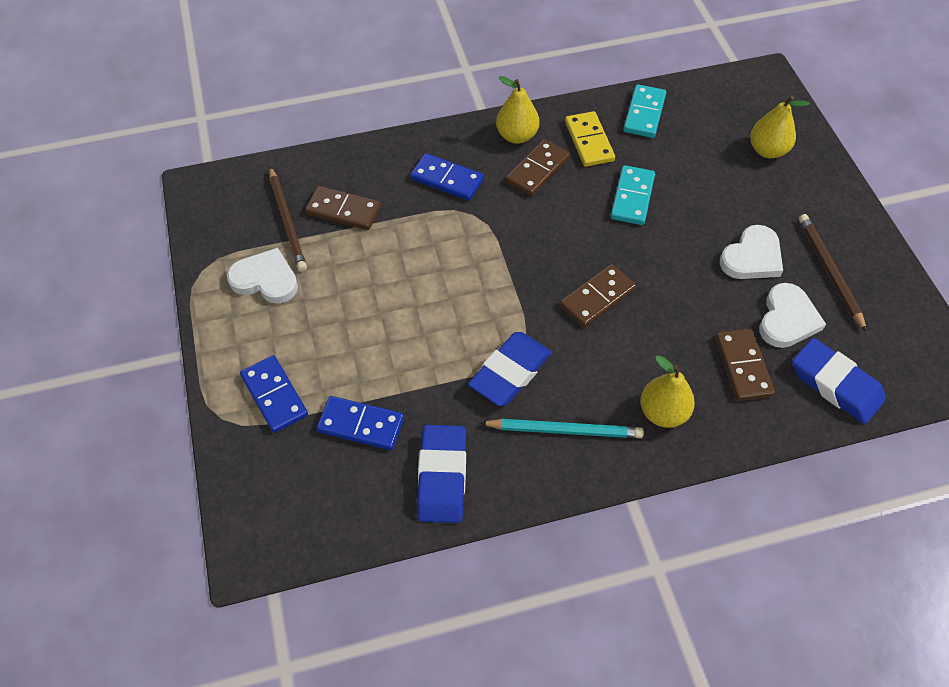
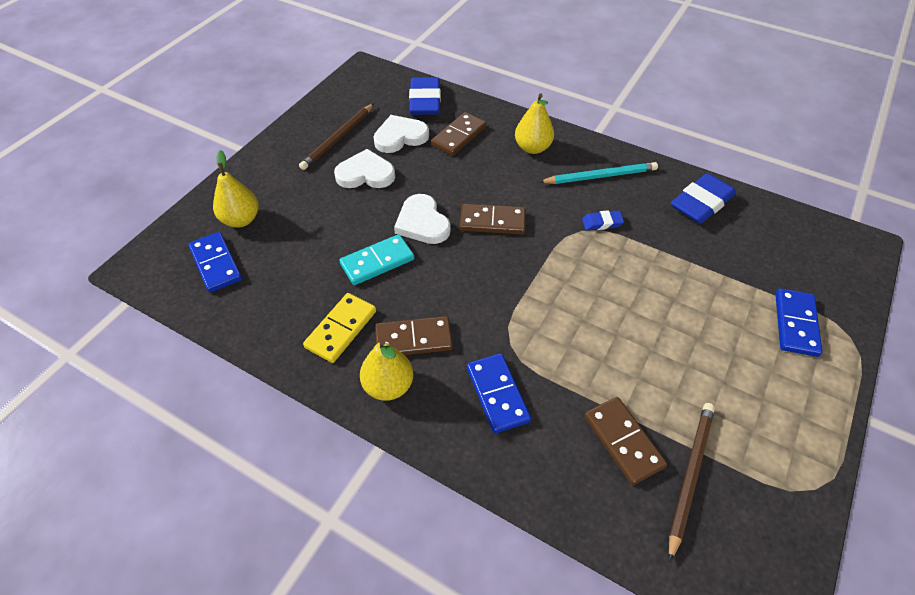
camera: 135 degrees left, 5 degrees down
(265, 279) = (750, 428): white heart -> white heart (422, 223)
(361, 425) = (737, 262): blue domino -> blue domino (216, 264)
(510, 372) = (602, 223): blue eraser -> blue eraser, size x0.50
(564, 430) = (600, 176): turquoise pencil -> turquoise pencil turned 120 degrees clockwise
(644, 113) = (265, 316): turquoise domino -> none

